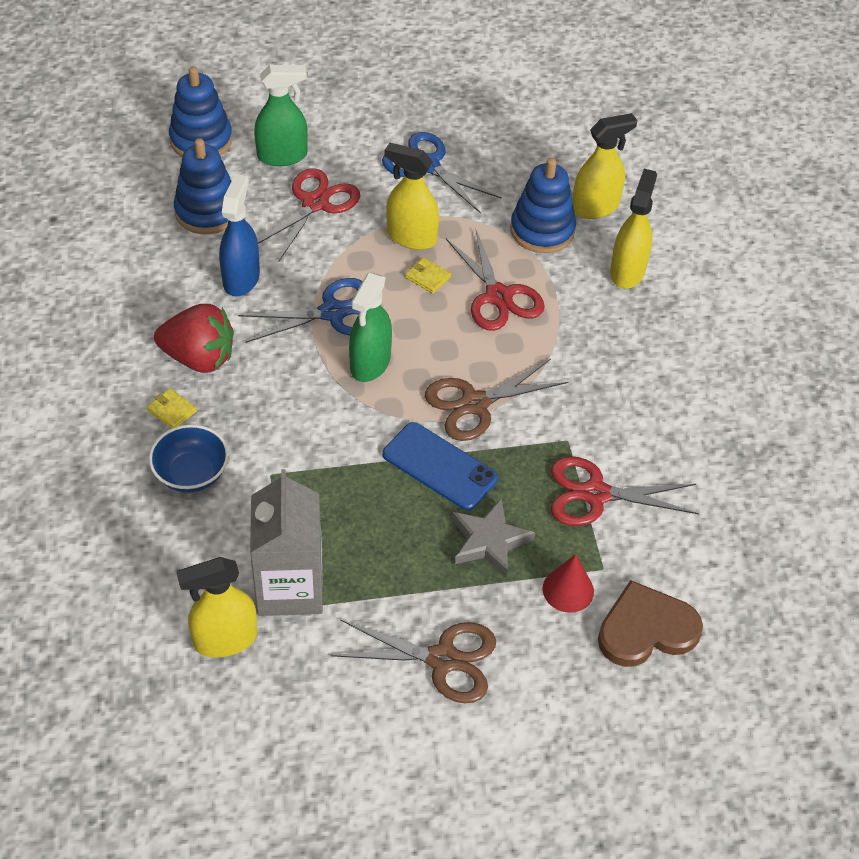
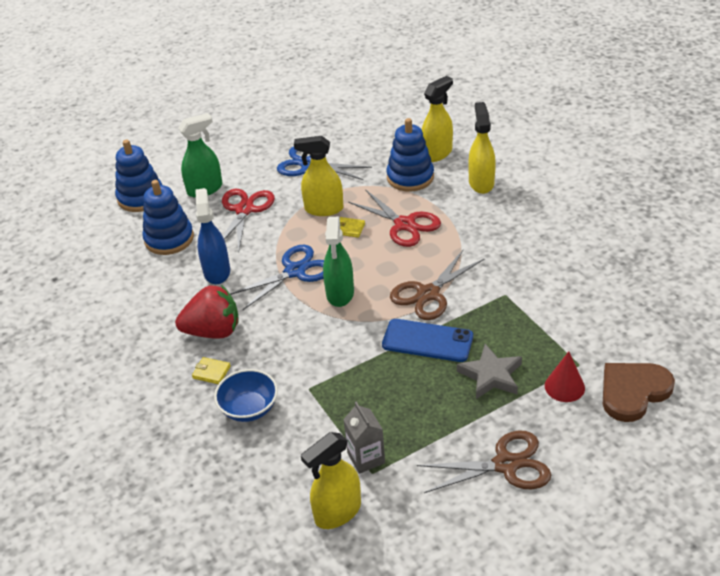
camera: 15 degrees left, 10 degrees down
(290, 587) = (366, 458): grey carton -> grey carton, size x0.56
(595, 494) = (545, 320): red scissors -> none

